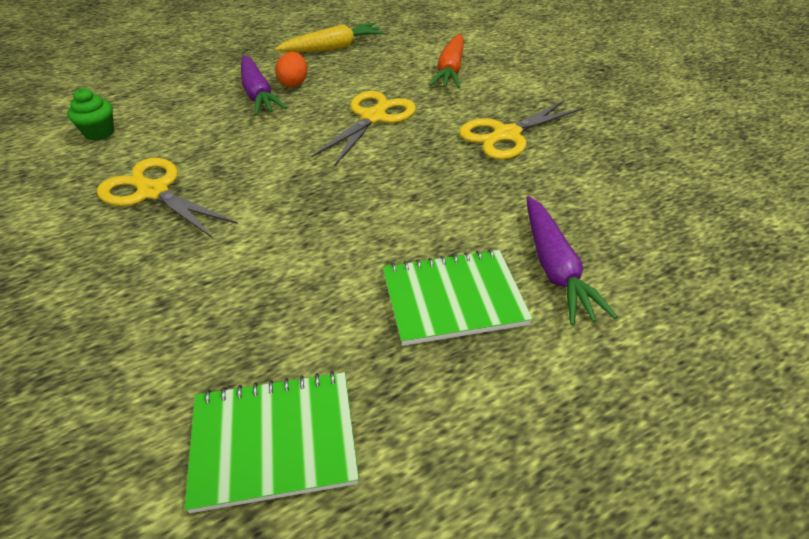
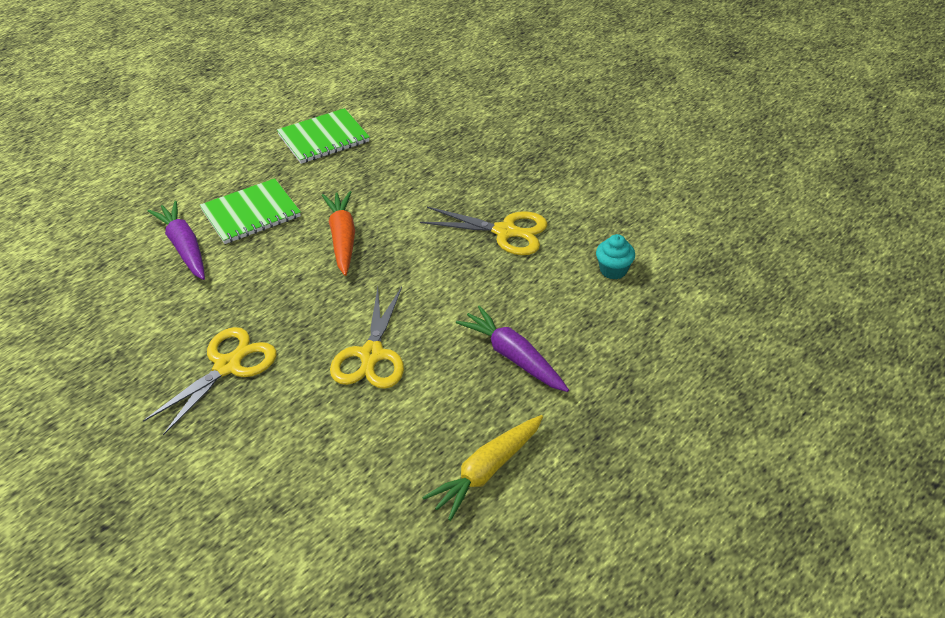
camera: 160 degrees right, 0 degrees up
(99, 133) = (613, 270): green cupcake -> turquoise cupcake
(294, 83) = (488, 385): orange egg -> none
(450, 70) = (311, 464): orange carrot -> orange carrot (342, 238)

